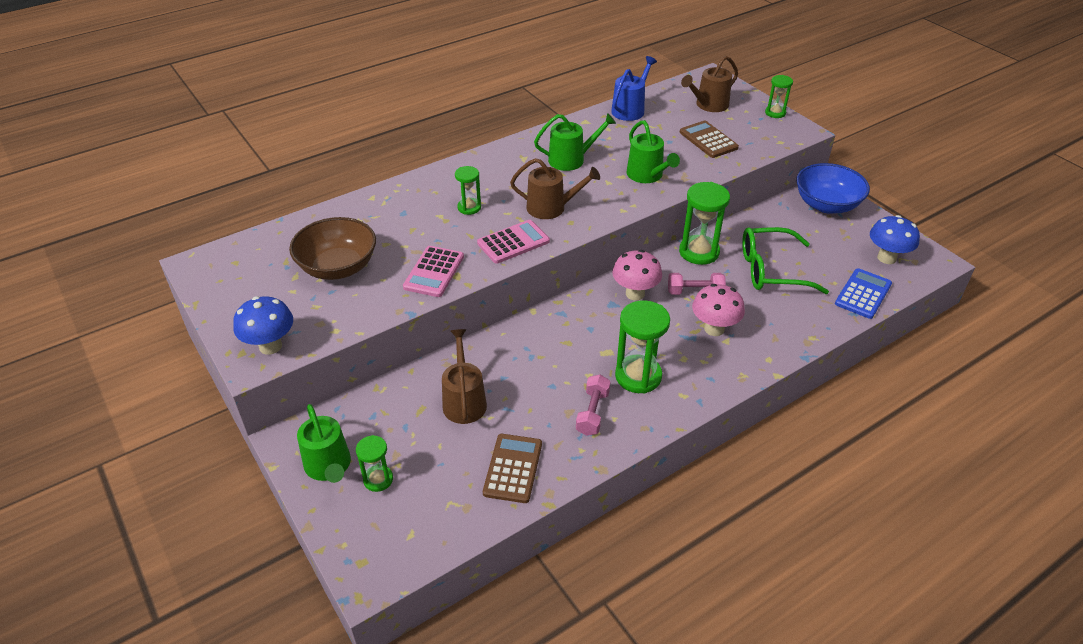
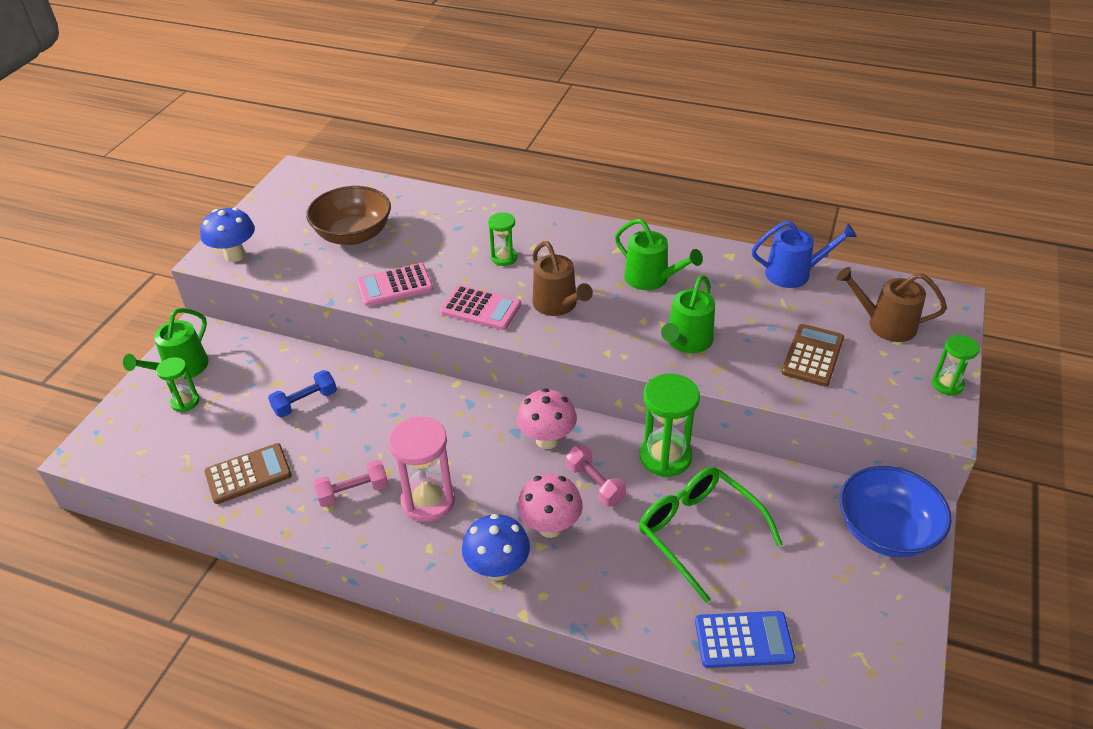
camera: 55 degrees right, 0 degrees up
(464, 401) = (305, 402): brown watering can -> blue dumbbell
(638, 376) = (428, 501): green hourglass -> pink hourglass
(886, 258) = (844, 637): blue mushroom -> blue mushroom (498, 569)

